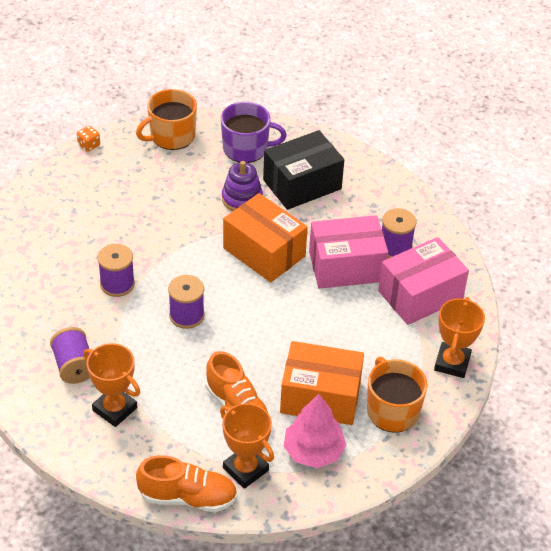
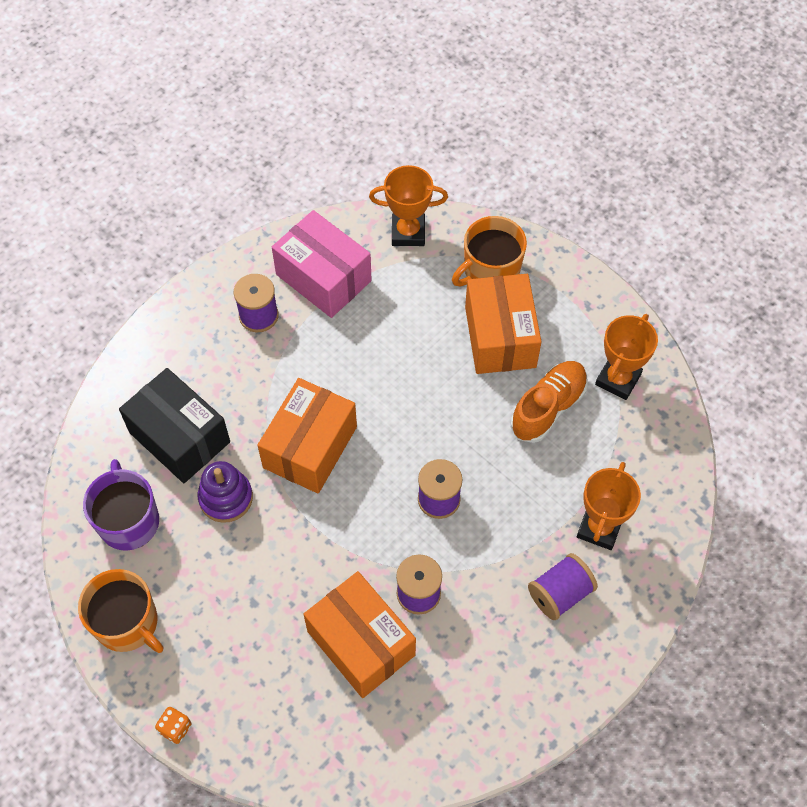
camera: 105 degrees left, 15 degrees up
(97, 244) = (361, 643): none -> orange box
(187, 497) = (674, 421): orange shoe -> none
(313, 451) = (569, 326): pink tree -> none
(346, 266) = (304, 357): pink box -> none

